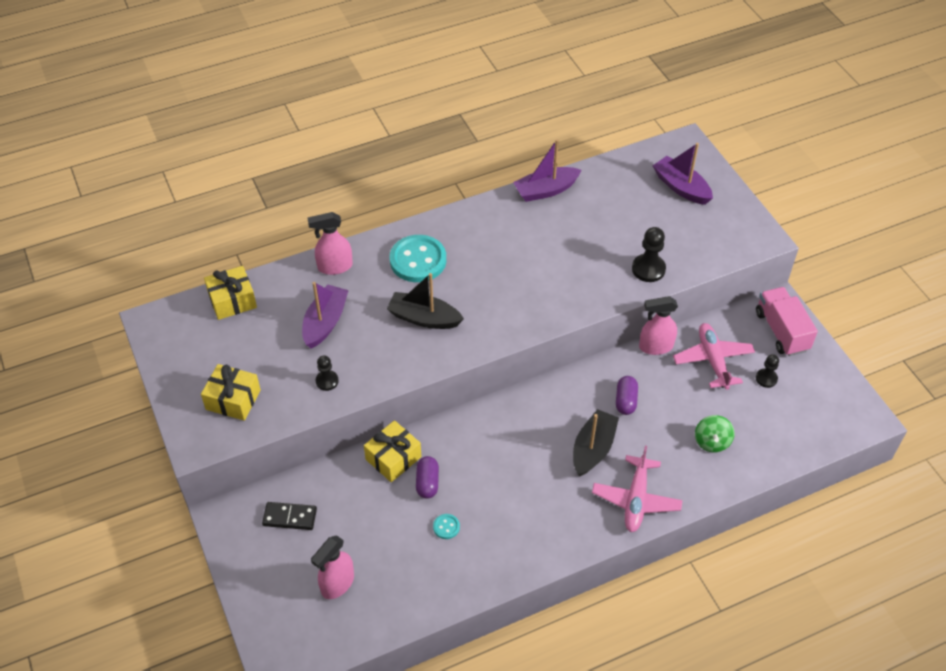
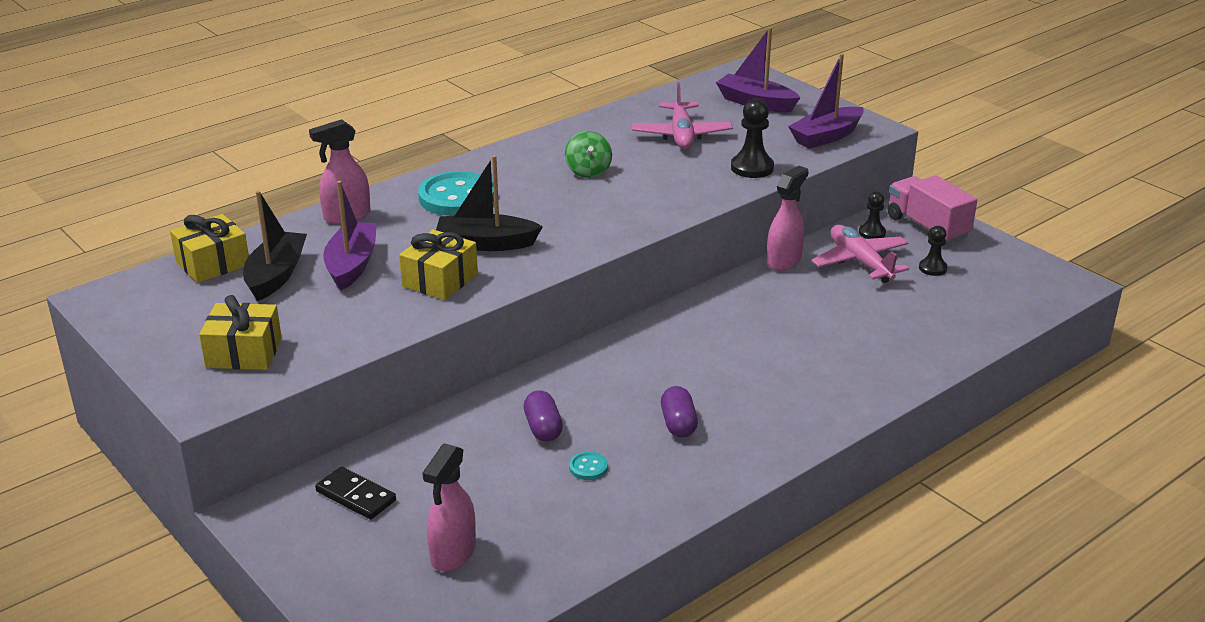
camera: 15 degrees left, 20 degrees down
(290, 517) = (356, 496): black domino -> black domino turned 45 degrees clockwise
(327, 381) = (375, 316): black pawn -> black pawn (872, 233)
(393, 458) = (485, 412): yellow gift -> yellow gift (440, 280)
(546, 190) = (594, 124): purple boat -> purple boat (826, 137)
(593, 449) = (752, 361): black boat -> black boat (276, 275)
(625, 401) = (771, 312): purple capsule -> purple capsule (678, 424)
(636, 499) = (831, 398): pink plane -> pink plane (681, 135)
(655, 346) = (784, 261): pink spray bottle -> pink spray bottle turned 150 degrees clockwise
(712, 442) = (898, 331): green spinning top -> green spinning top (588, 171)

